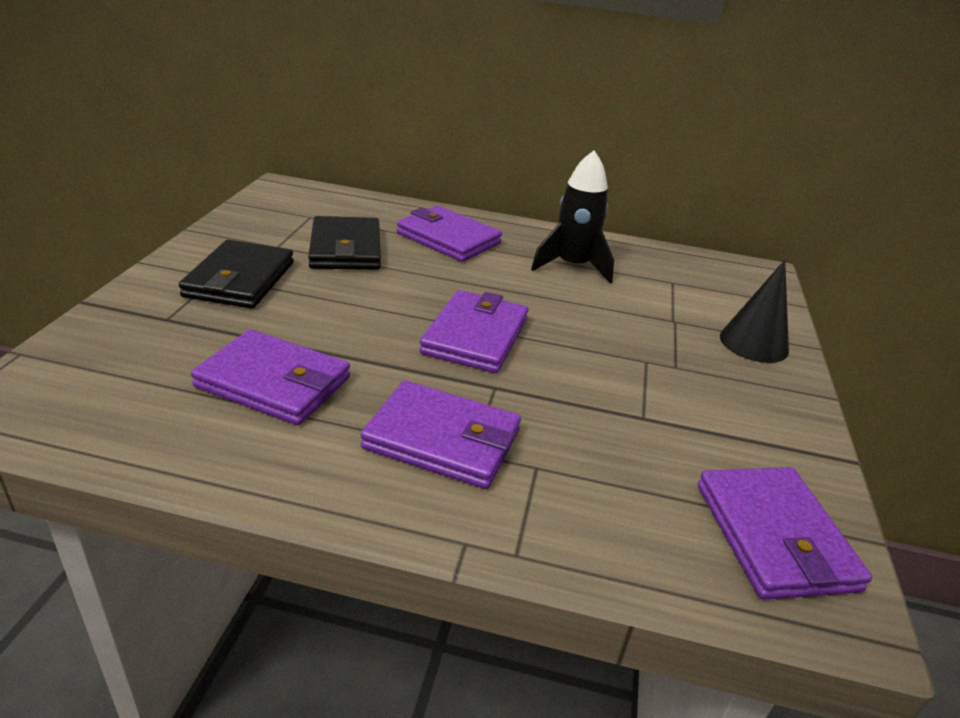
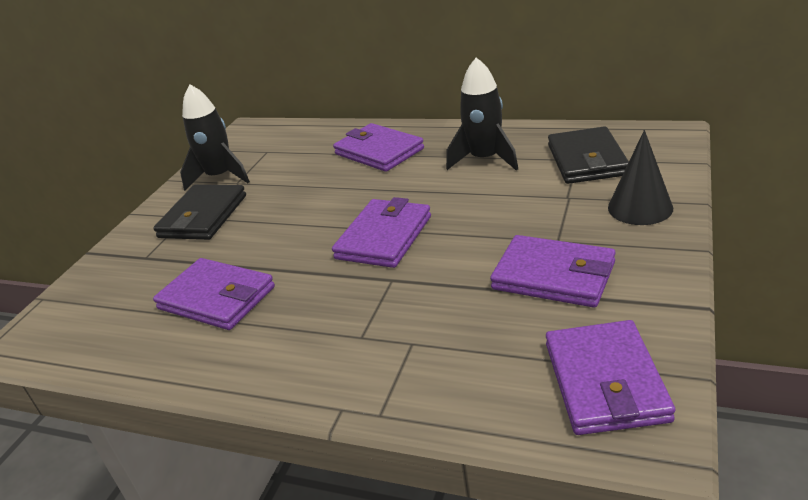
camera: 15 degrees right, 0 degrees up
(255, 236) = (220, 177): none -> black rocket
(346, 249) = (290, 176): black wallet -> black wallet (587, 160)
(442, 439) = (339, 329): purple wallet -> purple wallet (554, 276)

